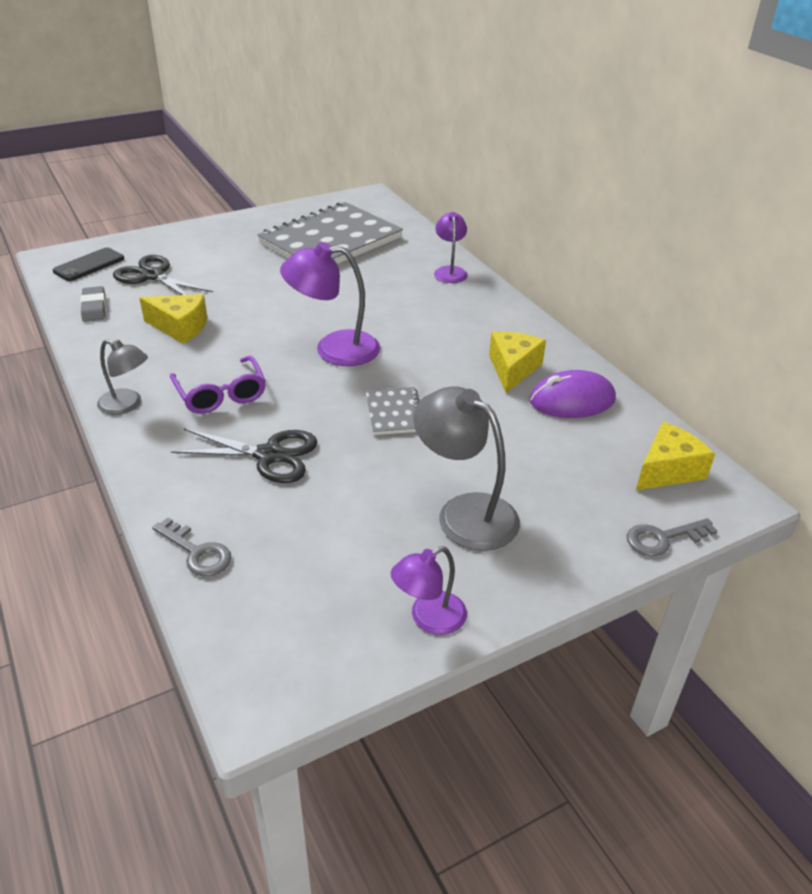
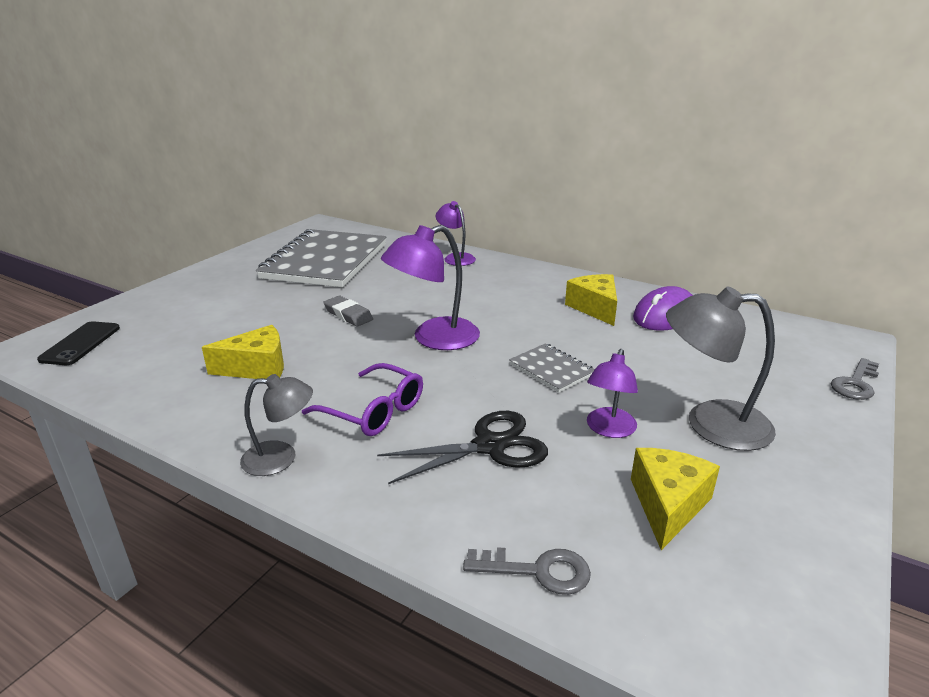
camera: 30 degrees left, 10 degrees down
(94, 307) = (131, 380): grey eraser -> grey eraser (348, 315)
(152, 276) = (172, 333): black scissors -> none
(428, 618) = (810, 523): purple lamp -> purple lamp (608, 429)
(668, 470) = (789, 338): yellow cheese -> yellow cheese (668, 505)

